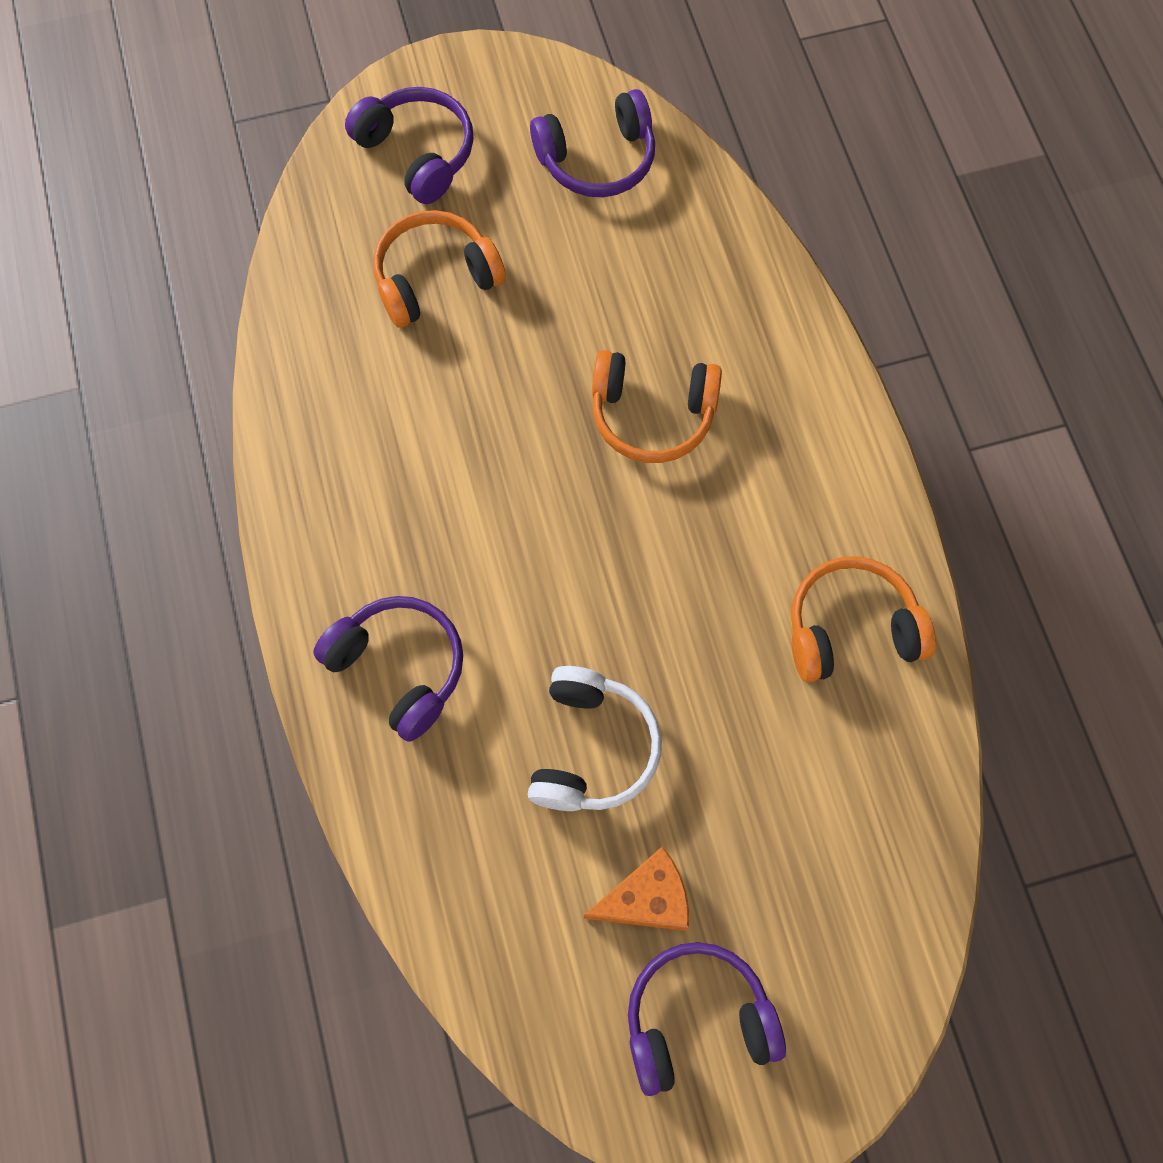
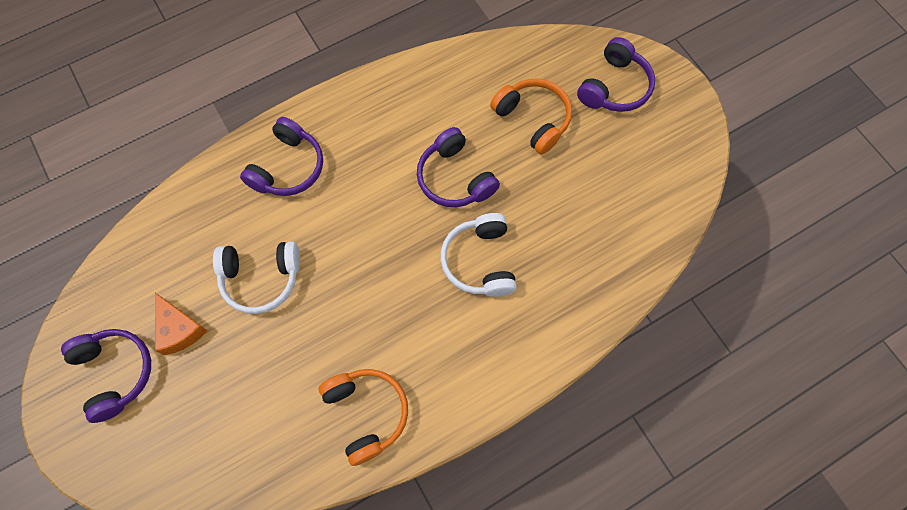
camera: 75 degrees right, 0 degrees up
(597, 159) = (649, 186): purple headphones -> purple headphones (454, 178)
(652, 415) = (479, 261): orange headphones -> white headphones

